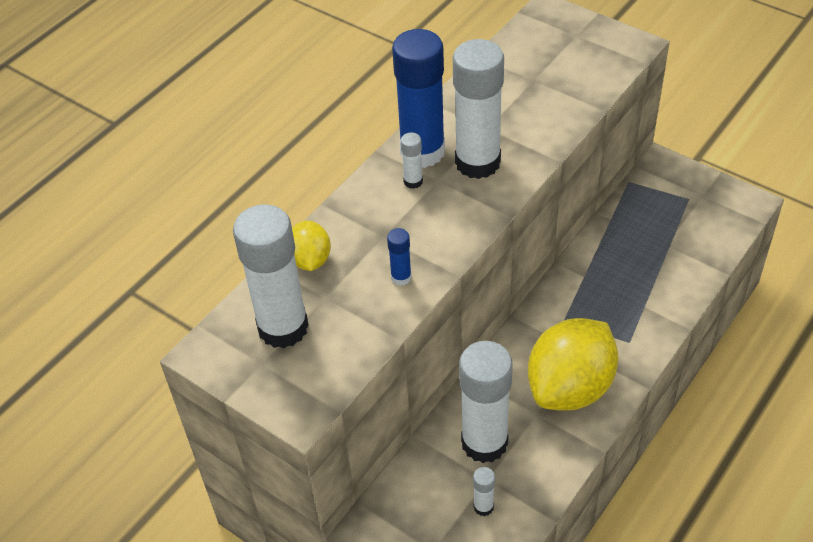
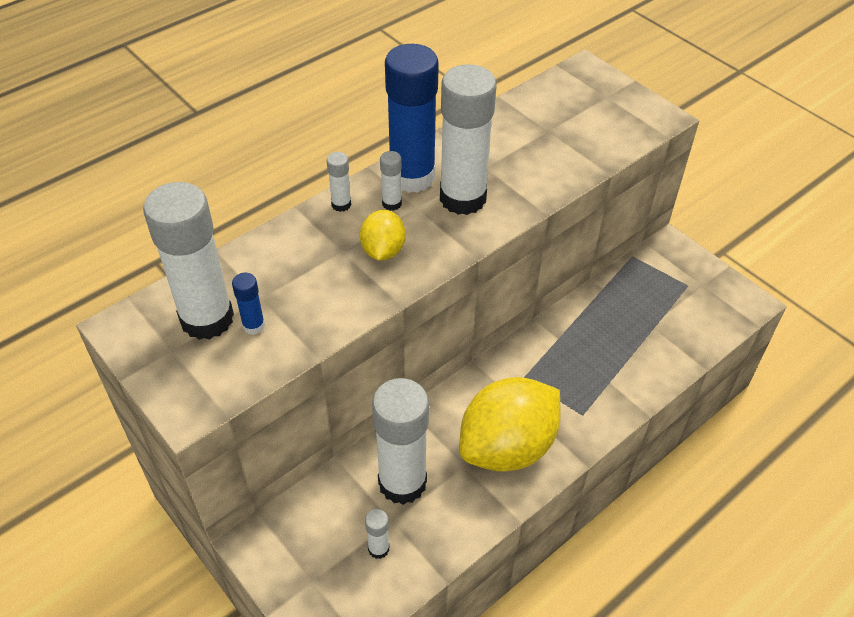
camera: 10 degrees right, 0 degrees up
(310, 260) = (261, 258): yellow lemon -> yellow lemon (383, 251)
(365, 192) = (341, 204): none -> white glue stick
(401, 277) = (343, 295): blue glue stick -> blue glue stick (253, 326)

